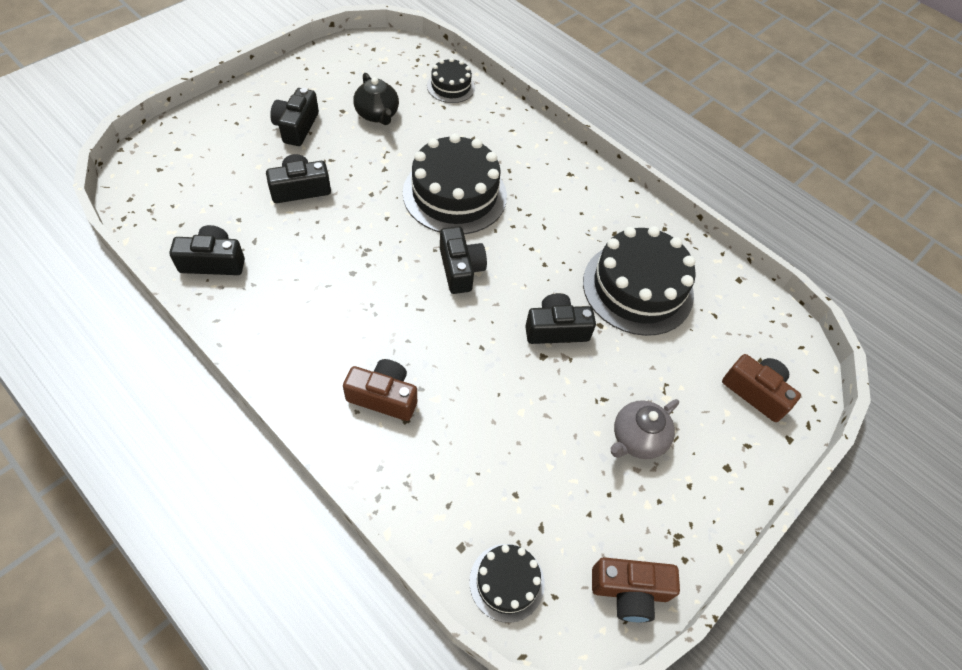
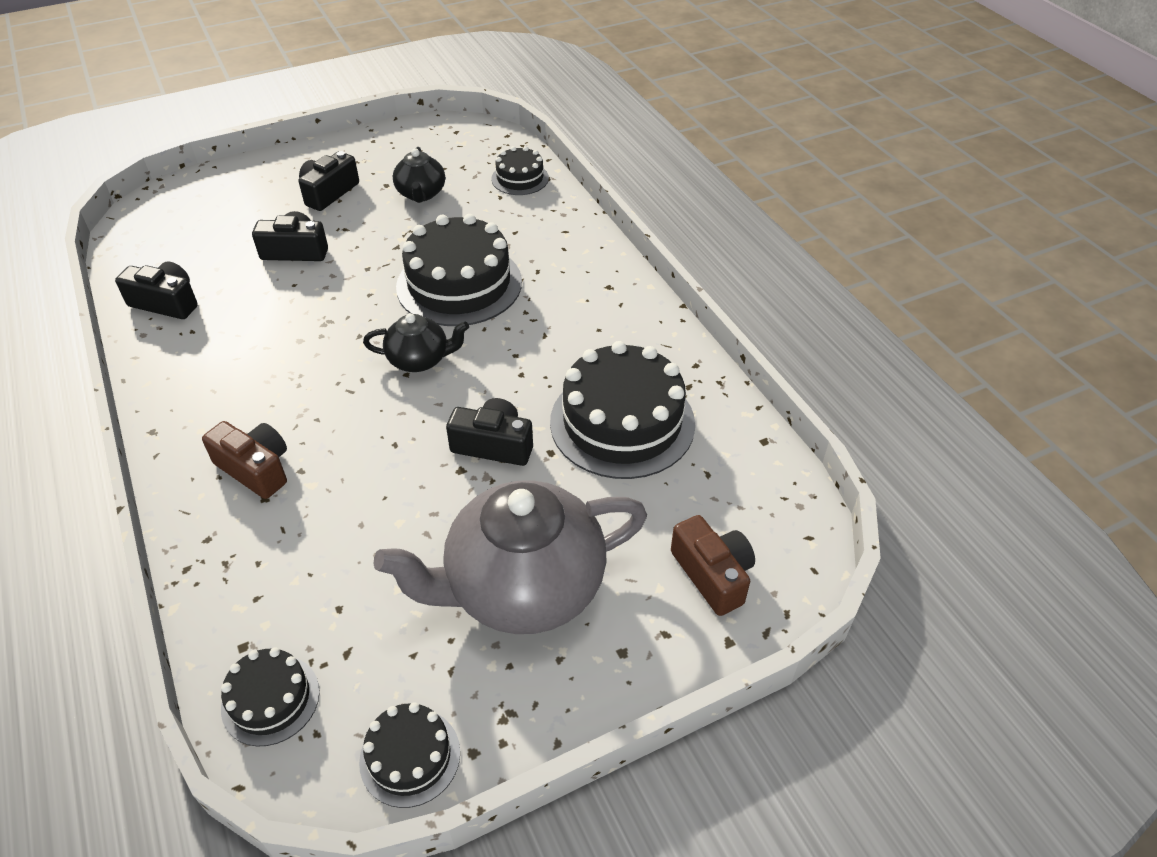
camera: 25 degrees right, 10 degrees down
(460, 269) = (419, 360): black camera -> black teapot
(629, 591) = (410, 756): brown camera -> black cake
(637, 438) = (523, 587): grey teapot -> grey teapot, size x2.02

